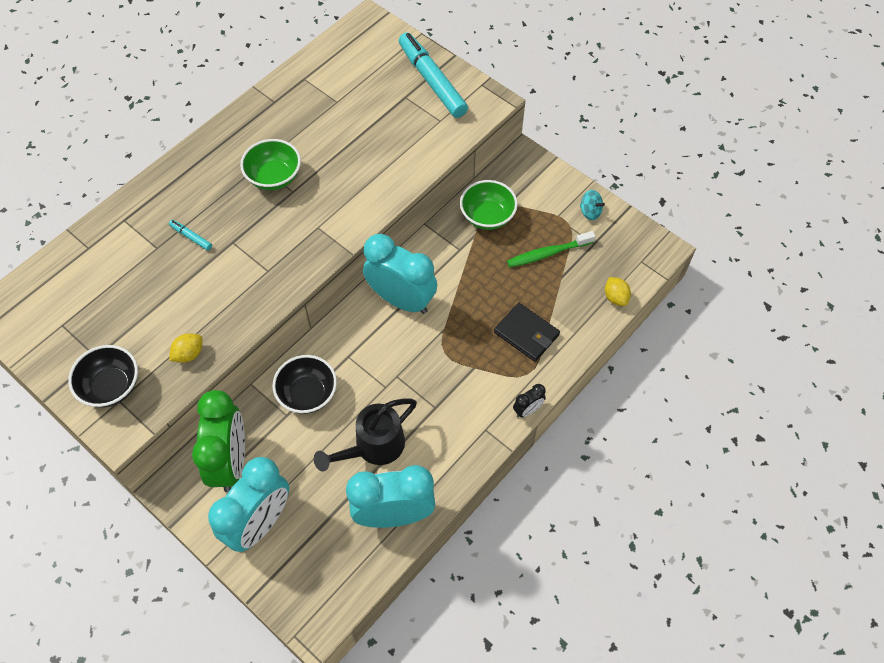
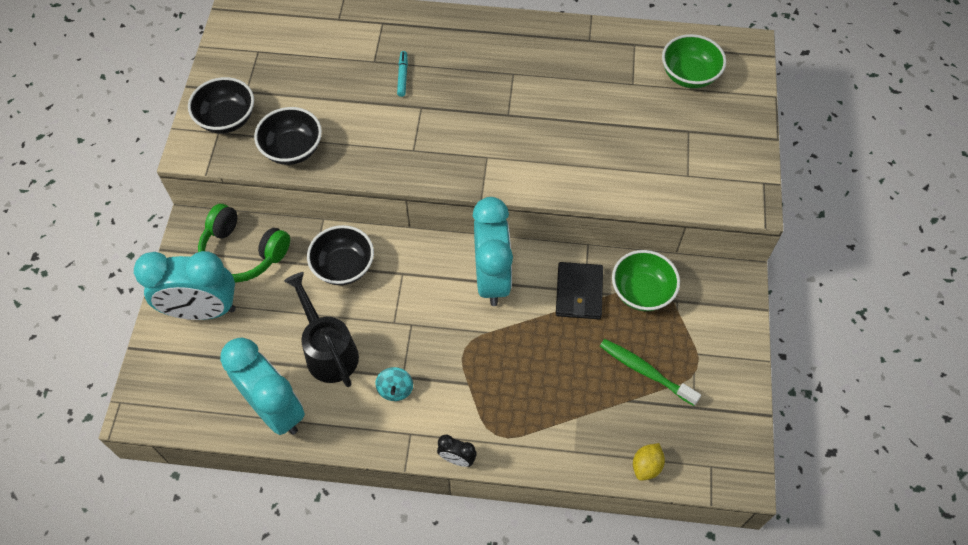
camera: 55 degrees right, 0 degrees up
(189, 354) = (292, 149): yellow lemon -> black bowl
(231, 461) = (243, 252): green clock -> green headphones
(274, 177) = (510, 92): green bowl -> green bowl (689, 75)
(373, 447) = (328, 351): black watering can -> black watering can turned 45 degrees clockwise
(432, 81) = (727, 140): turquoise marker -> none
(526, 334) = (539, 407): black wallet -> black wallet (579, 292)
(590, 212) = (728, 380): turquoise spinning top -> turquoise spinning top (395, 389)

